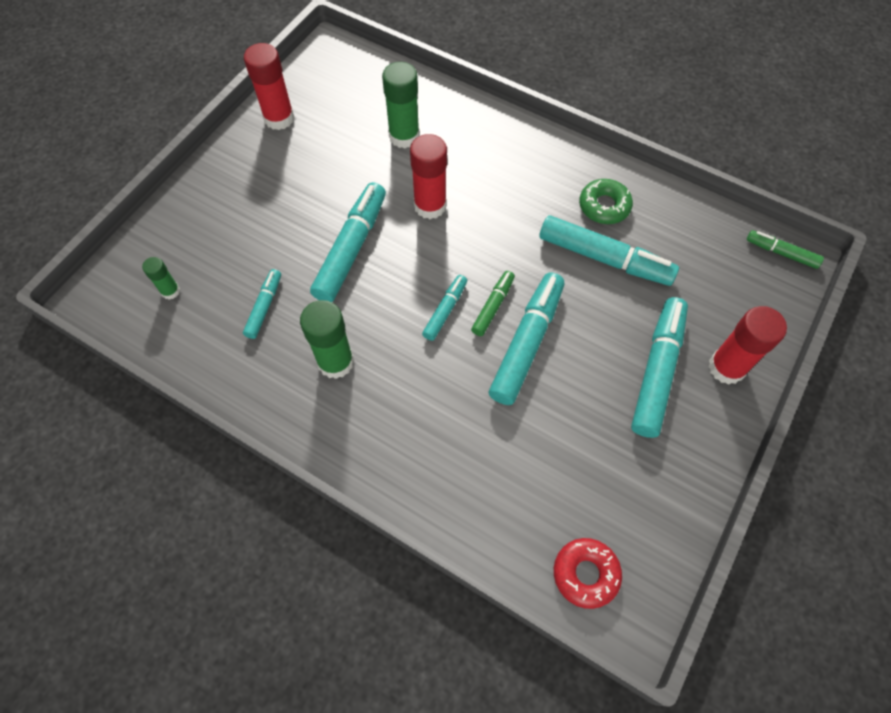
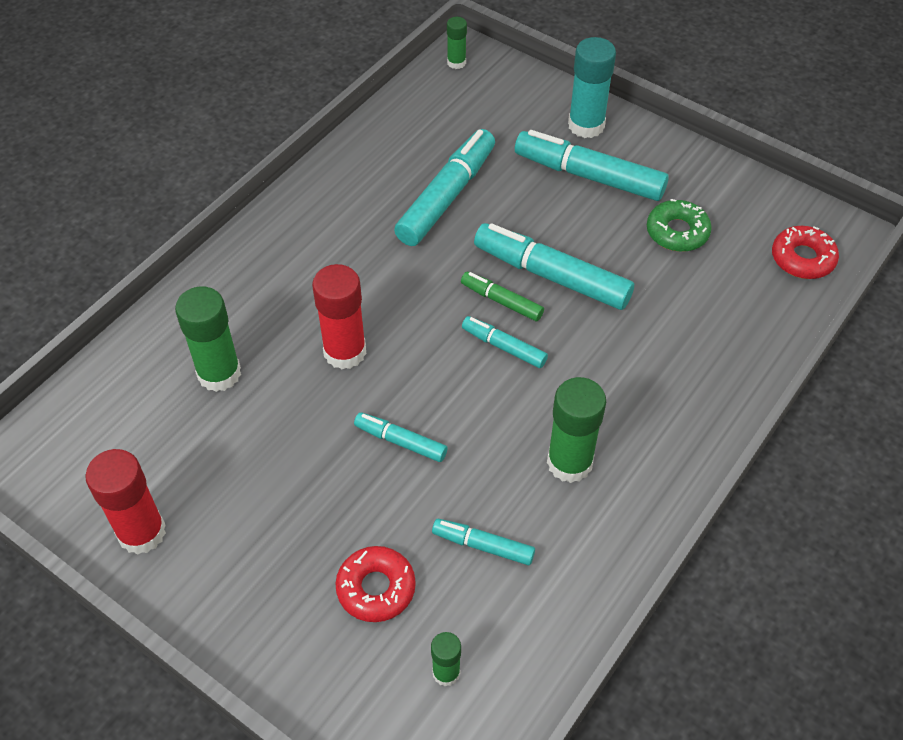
camera: 85 degrees left, 10 degrees down
(234, 246) = (376, 588): none -> red donut
(351, 248) = (400, 441): turquoise marker -> turquoise marker, size x0.53
(604, 206) = (374, 187): green donut -> green donut (677, 232)
(726, 367) = (586, 125): red glue stick -> turquoise glue stick
(781, 253) = (456, 63): green marker -> green glue stick

